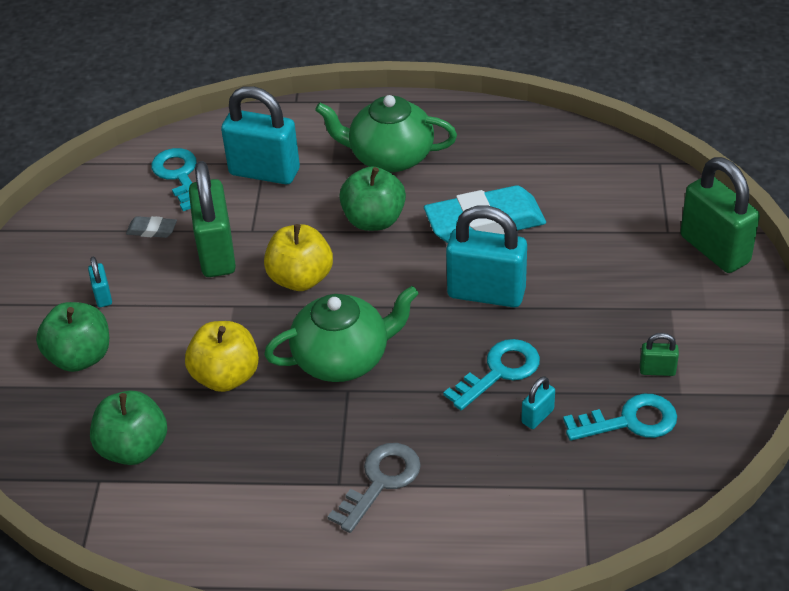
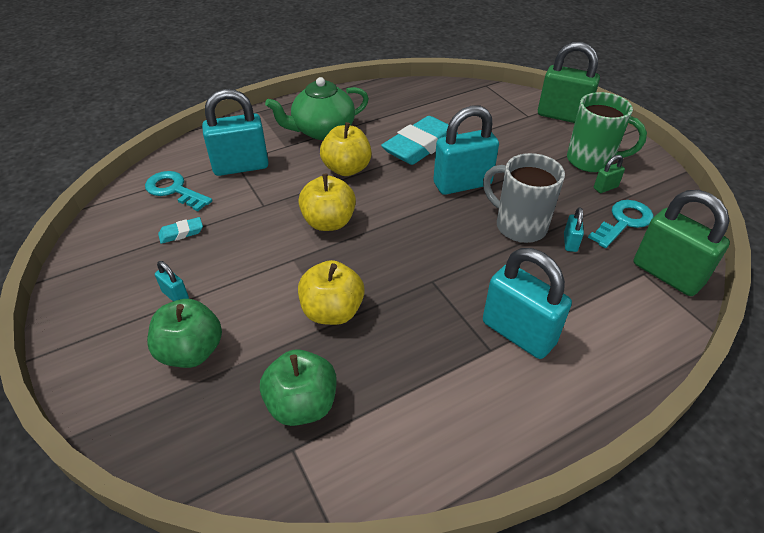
camera: 35 degrees left, 0 degrees up
(152, 230) = (181, 233): grey eraser -> turquoise eraser
(217, 253) = (249, 229): green padlock -> green padlock (667, 274)
(343, 358) = (408, 261): green teapot -> none
(374, 220) = (347, 169): green apple -> yellow apple
(381, 481) = (518, 333): grey key -> turquoise padlock
(499, 372) = (519, 226): turquoise key -> grey mug
(680, 328) = (591, 161): none -> green mug

